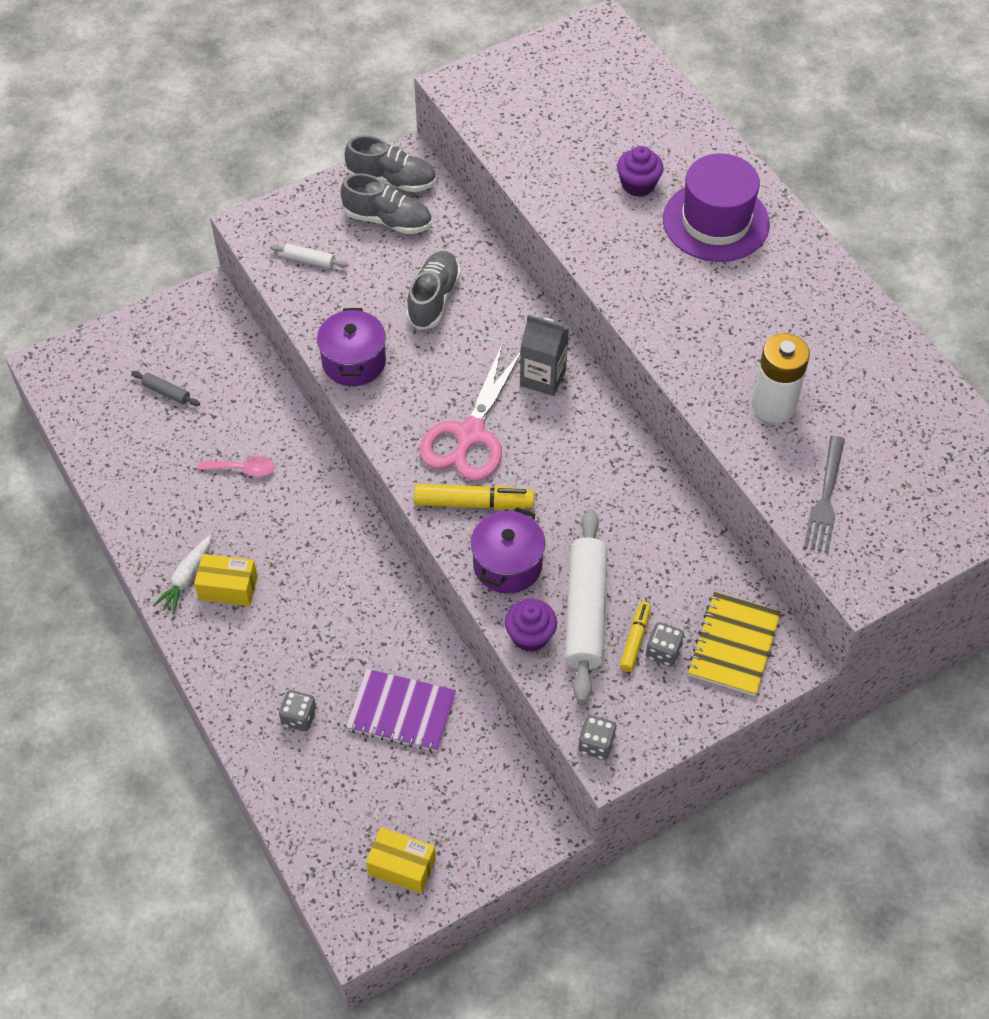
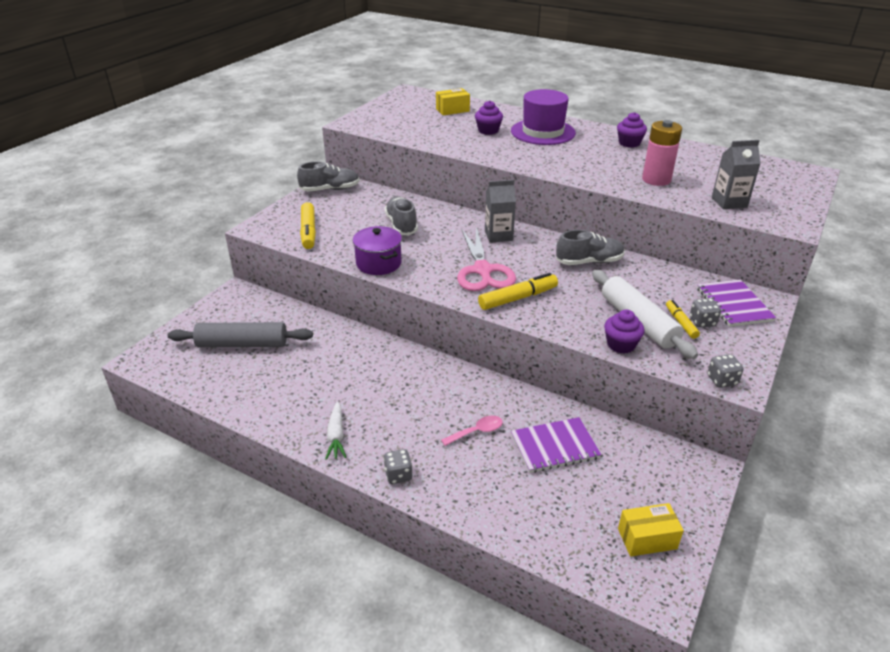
camera: 30 degrees left, 20 degrees down
(166, 392) = (242, 344): grey rolling pin -> grey rolling pin, size x2.30
(228, 588) = (372, 429): yellow box -> yellow box (452, 110)
(243, 469) = (329, 363): pink spoon -> pink spoon (477, 431)
(299, 717) = (489, 481): grey dice -> grey dice (398, 475)
(309, 260) = (308, 231): white rolling pin -> yellow marker
(388, 220) = (342, 204): grey shoe -> grey shoe (589, 262)
(507, 565) = (569, 318): purple pot -> none
(733, 645) = (734, 305): yellow notebook -> purple notebook
(773, 405) = (656, 180): white battery -> pink battery
(820, 304) = (629, 143): none -> purple cupcake
(825, 498) = (729, 202): grey fork -> grey carton

